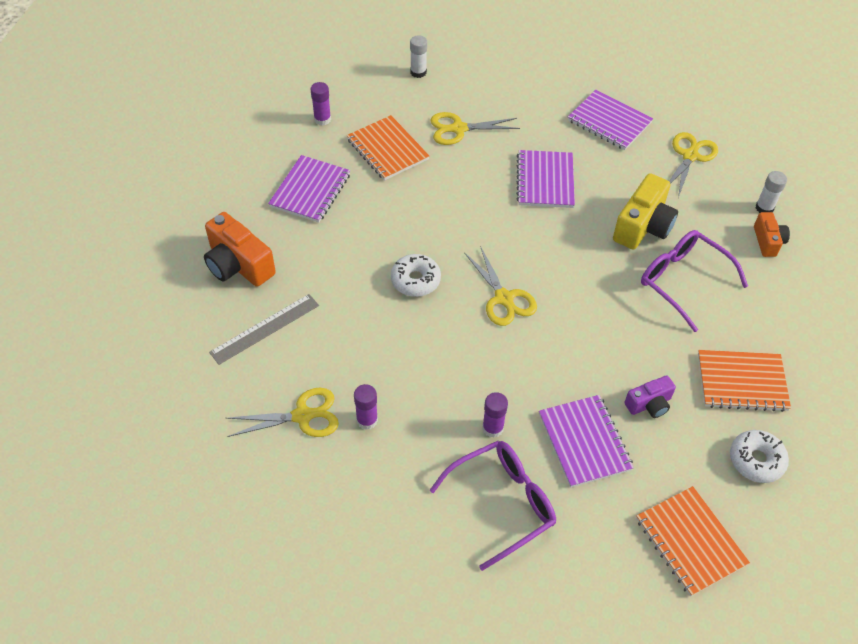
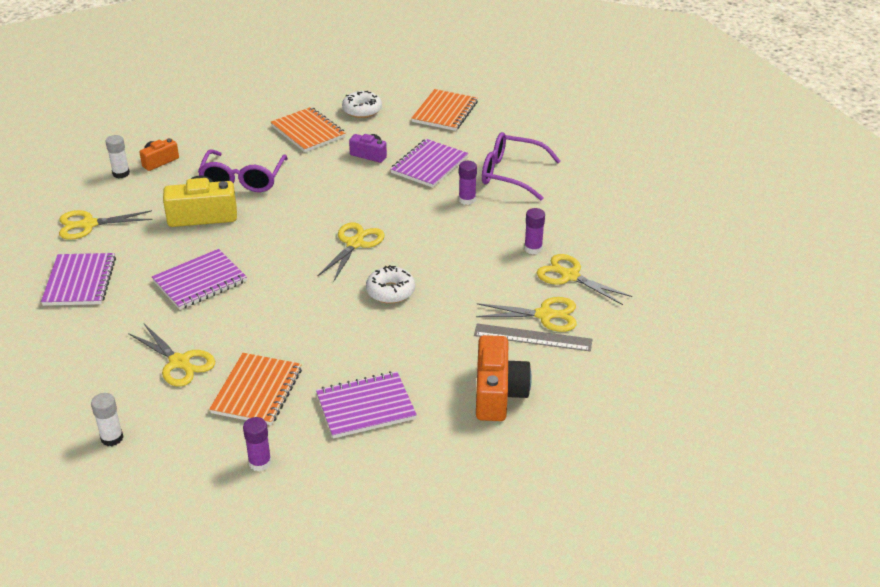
camera: 130 degrees left, 15 degrees down
(279, 357) = (544, 315): none -> yellow scissors

